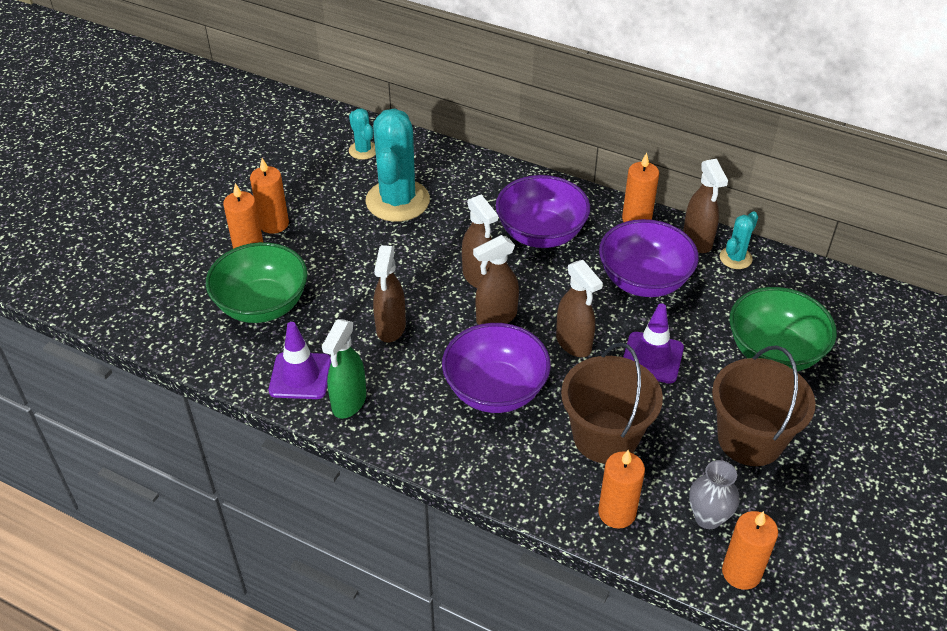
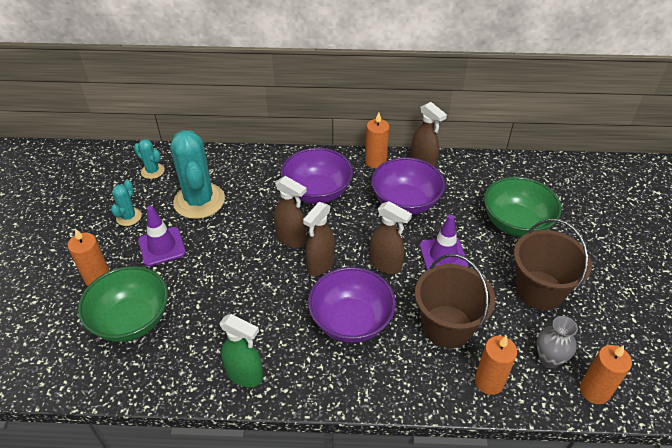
camera: 25 degrees left, 0 degrees up
(274, 224) = (108, 250): orange candle -> none
(300, 376) = (194, 368): purple traffic cone -> purple traffic cone (162, 246)
(349, 402) = (245, 375): green spray bottle -> green spray bottle turned 60 degrees counterclockwise
(391, 328) = (246, 301): brown spray bottle -> none
(735, 258) = (453, 168): turquoise cactus -> turquoise cactus (129, 217)

